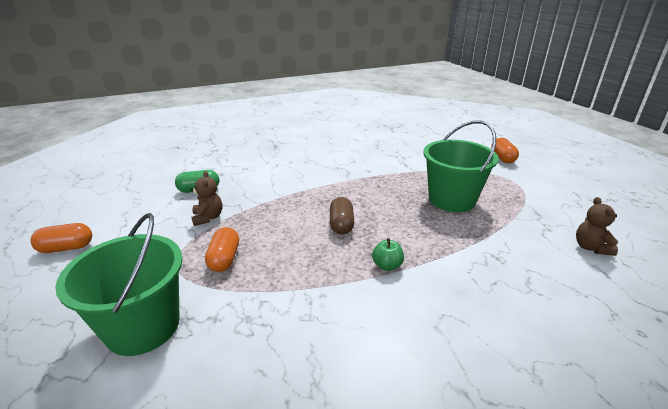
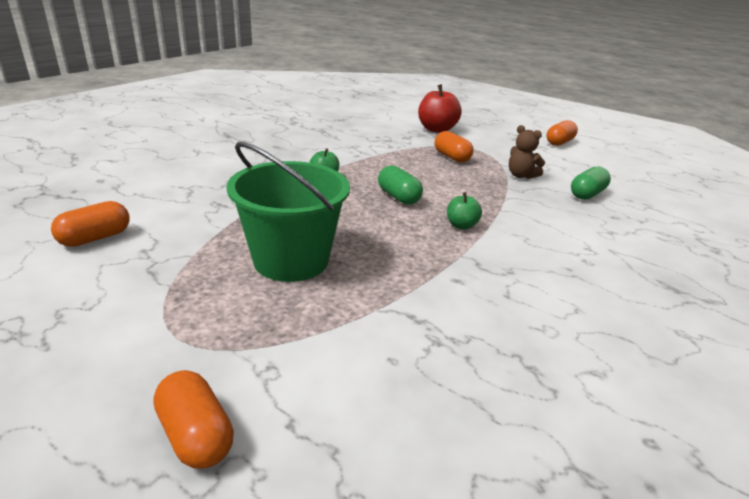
camera: 145 degrees right, 0 degrees up
(143, 327) = (436, 129): green bucket -> red apple
(326, 193) = (461, 225): none -> green apple
(341, 225) = (398, 197): brown capsule -> green capsule
(591, 247) = (95, 238): brown teddy bear -> orange capsule

